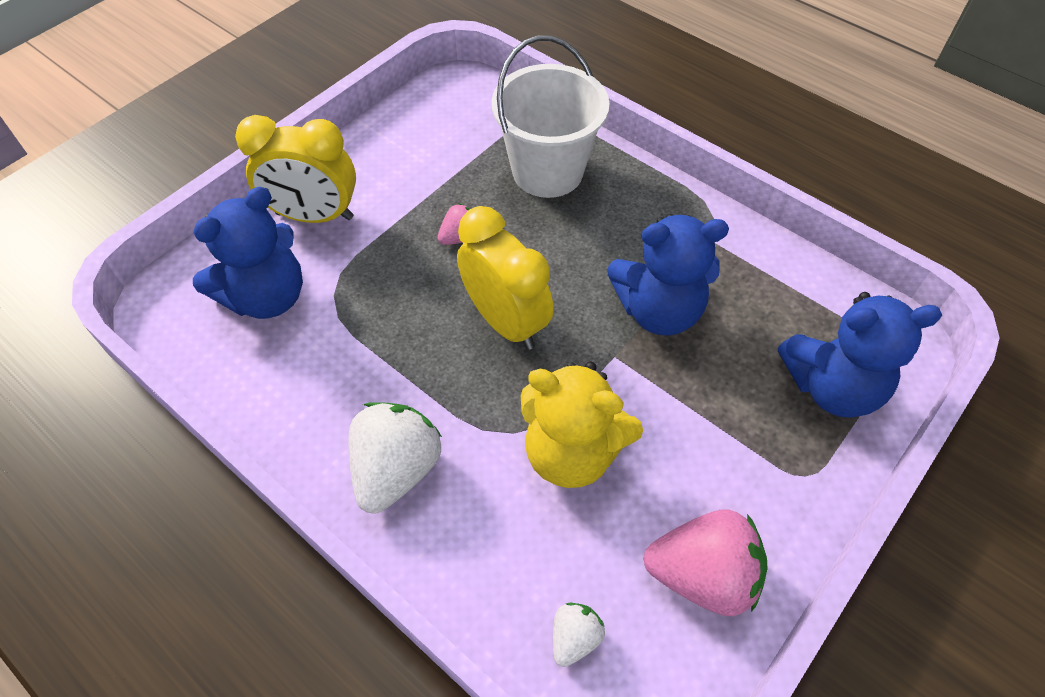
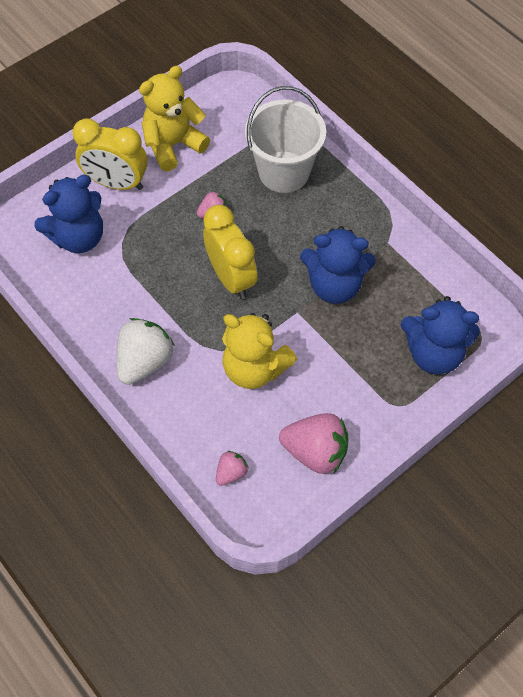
camera: 10 degrees right, 5 degrees up
(387, 157) = (173, 145): none -> yellow teddy bear
(574, 637) = (231, 473): white strawberry -> pink strawberry

